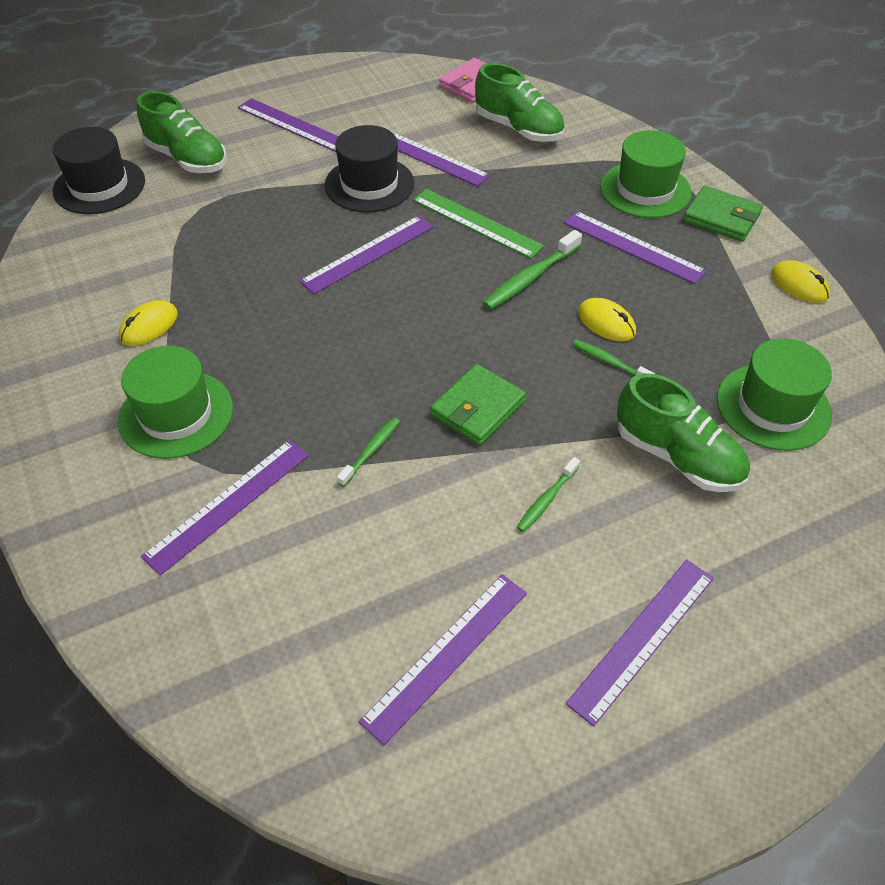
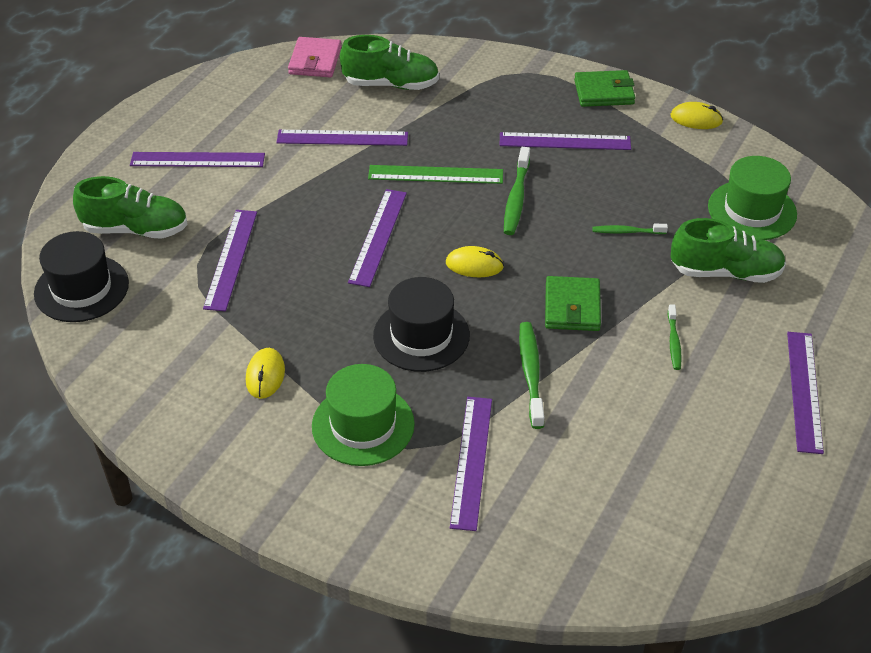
camera: 35 degrees left, 5 degrees down
(369, 184) = (319, 181): black hat -> black hat (421, 335)
(371, 451) = (531, 373): green toothbrush -> green toothbrush, size x1.65
(446, 655) = (706, 466): purple ruler -> purple ruler (231, 259)
(606, 323) = (599, 205): yellow mouse -> yellow mouse (474, 265)
(645, 190) = (532, 94): green hat -> none

